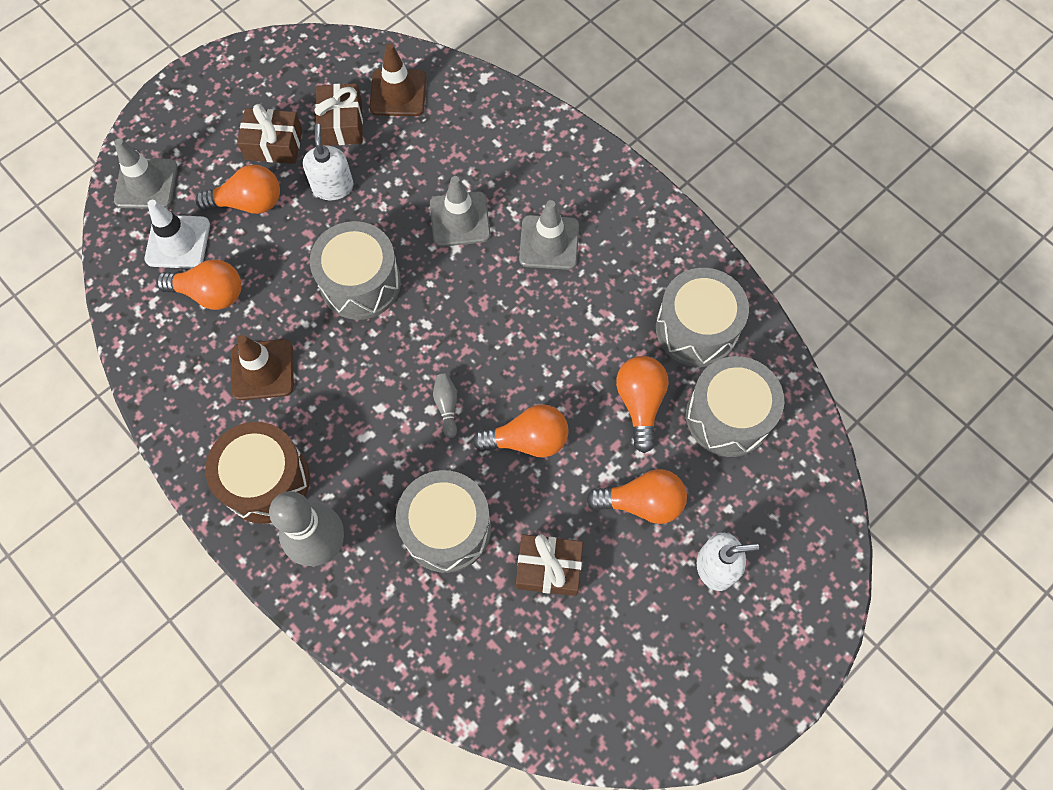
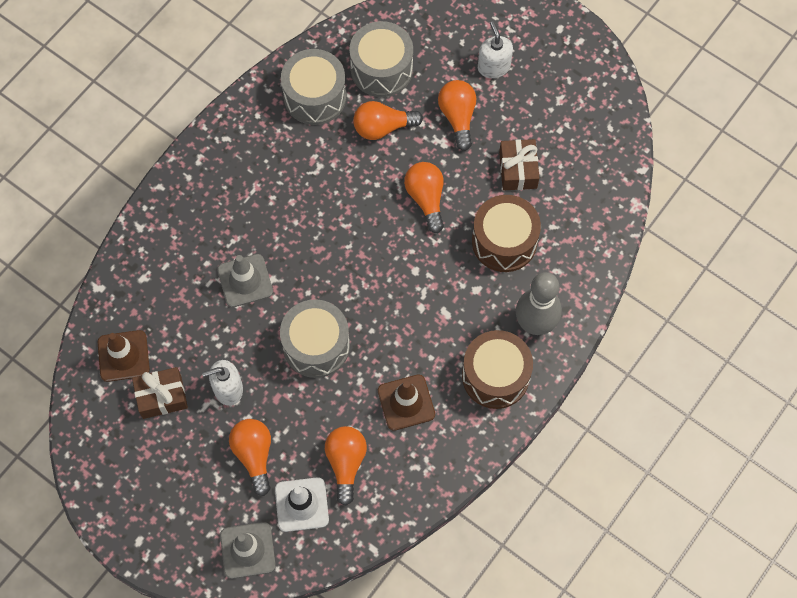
camera: 100 degrees left, 0 degrees up
(274, 144) = (191, 449): brown gift -> none
(446, 528) = (504, 241): grey drum -> brown drum
(447, 406) = (410, 259): grey bowling pin -> none
(549, 242) = (256, 210): grey traffic cone -> none

